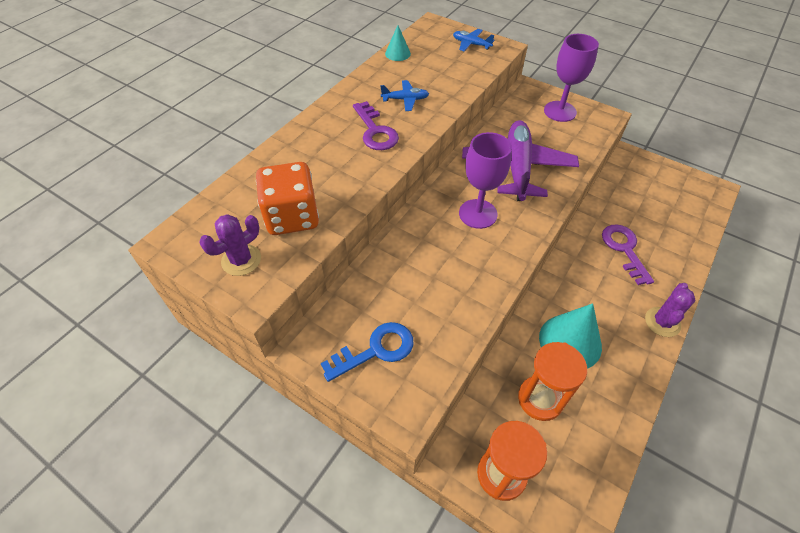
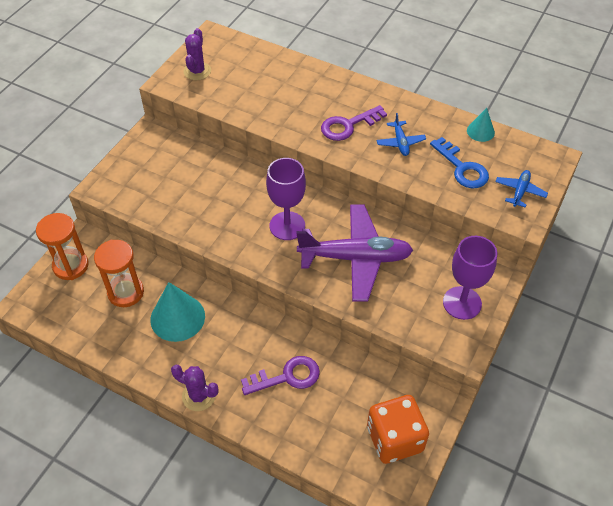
camera: 85 degrees right, 0 degrees up
(241, 260) = (197, 71): purple cactus -> purple cactus turned 60 degrees clockwise
(292, 217) = (239, 89): orange dice -> orange dice (394, 439)
(376, 350) = (147, 168): blue key -> blue key (462, 168)

